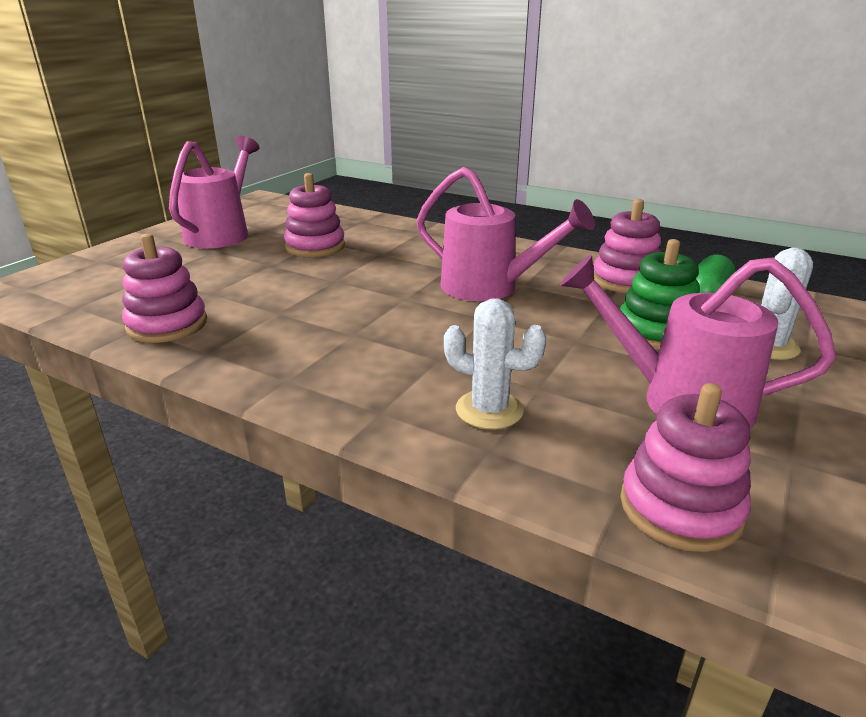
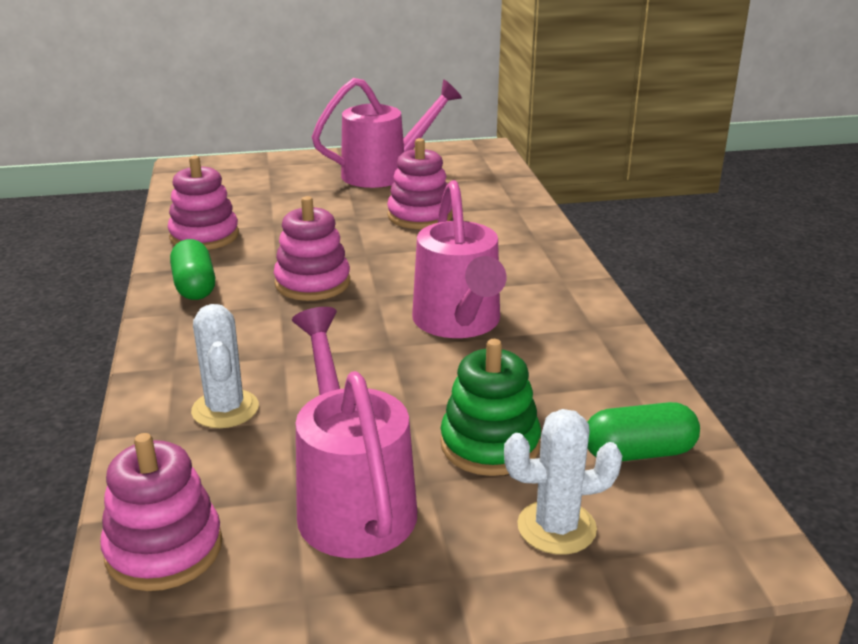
camera: 50 degrees right, 0 degrees up
(253, 358) = (195, 286): none -> green capsule
(625, 280) = (601, 387): pink stacking toy -> pink stacking toy (312, 283)

